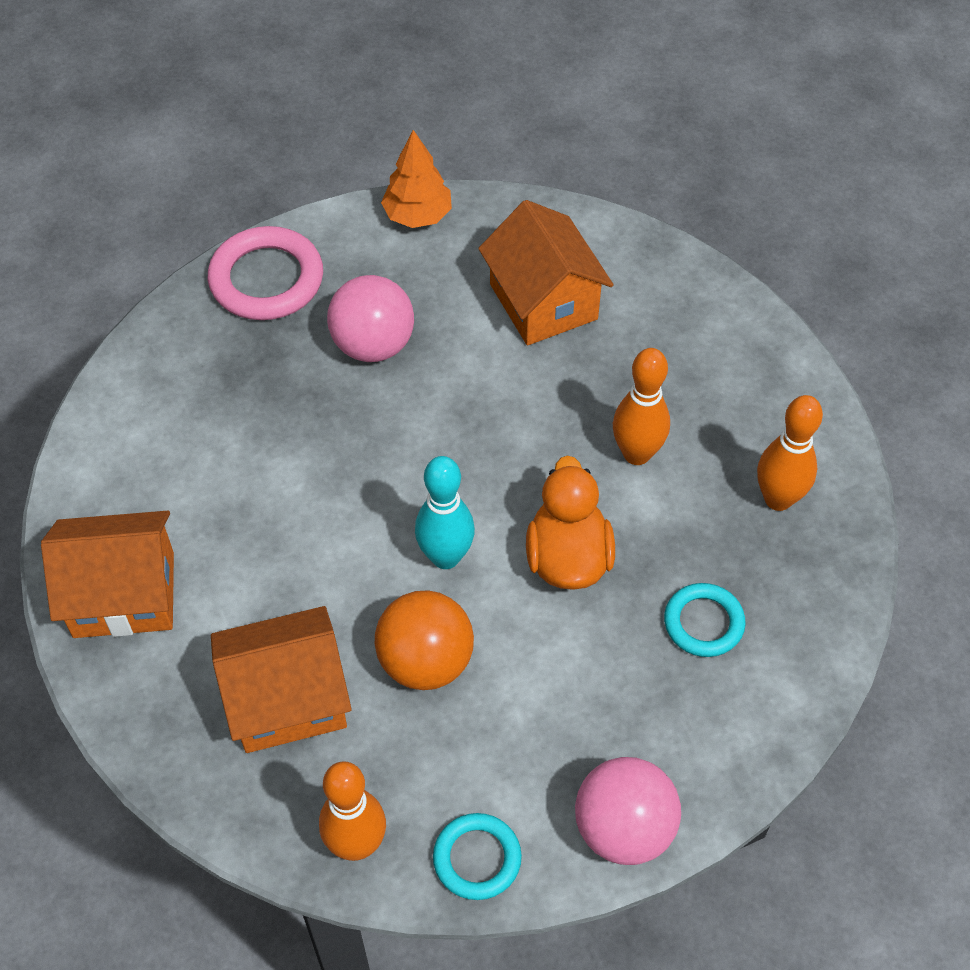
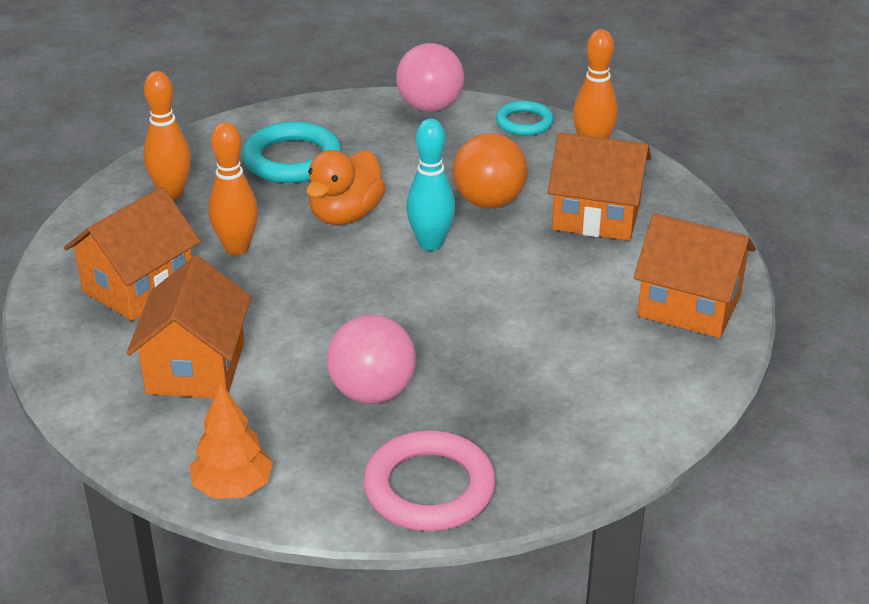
camera: 150 degrees left, 20 degrees down
(679, 361) = (139, 287): none -> orange house
(703, 623) = (292, 159): turquoise ring -> turquoise ring, size x1.64

